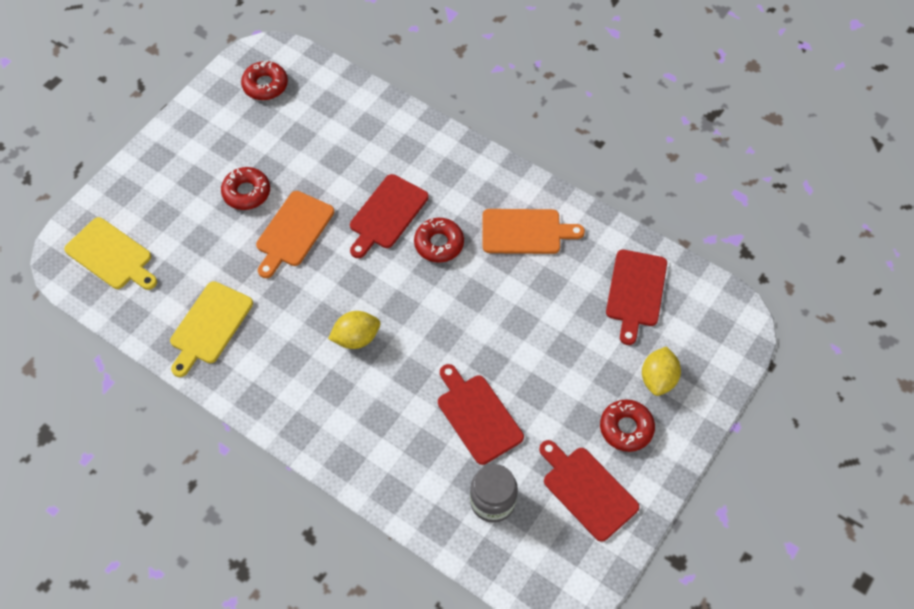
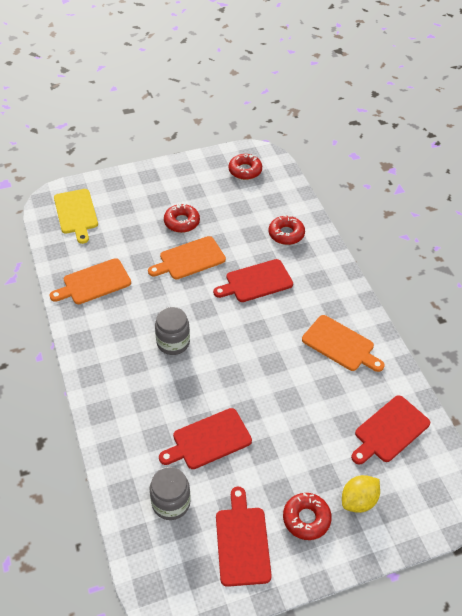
camera: 35 degrees right, 10 degrees down
(209, 326) = (94, 283): yellow cutting board -> orange cutting board
(356, 338) = (173, 342): yellow lemon -> grey jar
(439, 244) = (275, 318): red donut -> red donut (286, 234)
(477, 416) = (208, 440): red cutting board -> red cutting board turned 120 degrees counterclockwise

